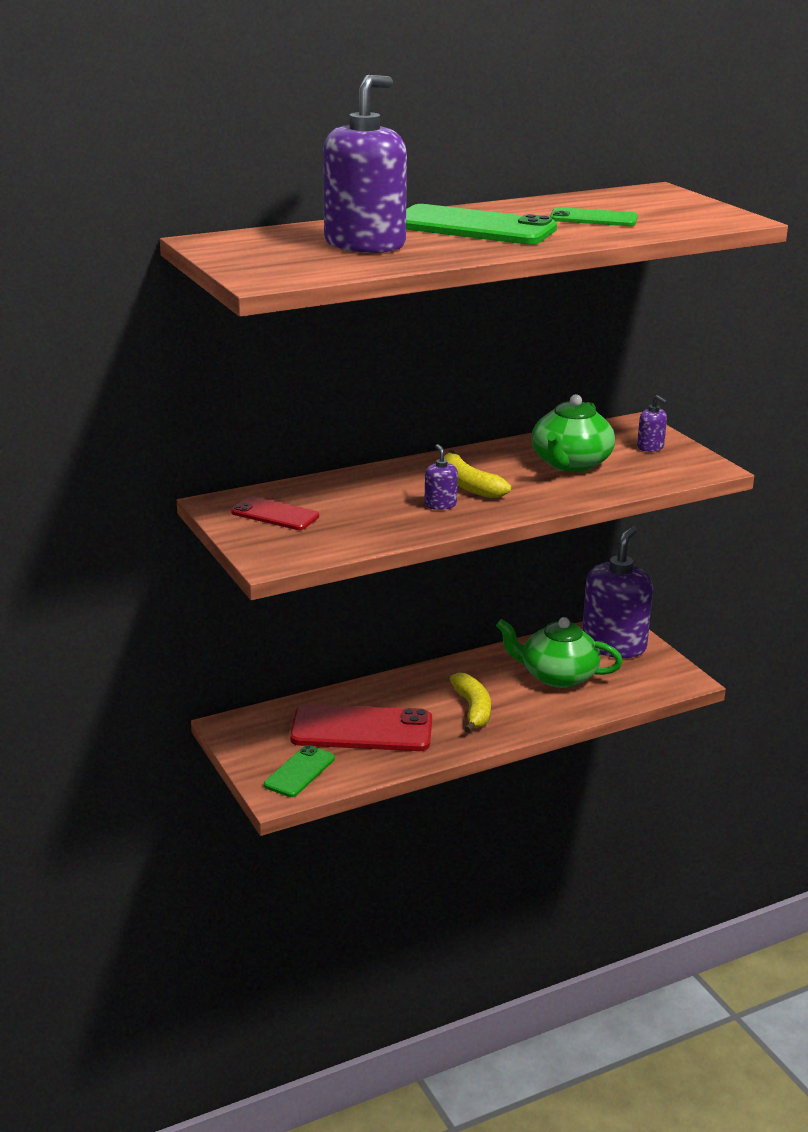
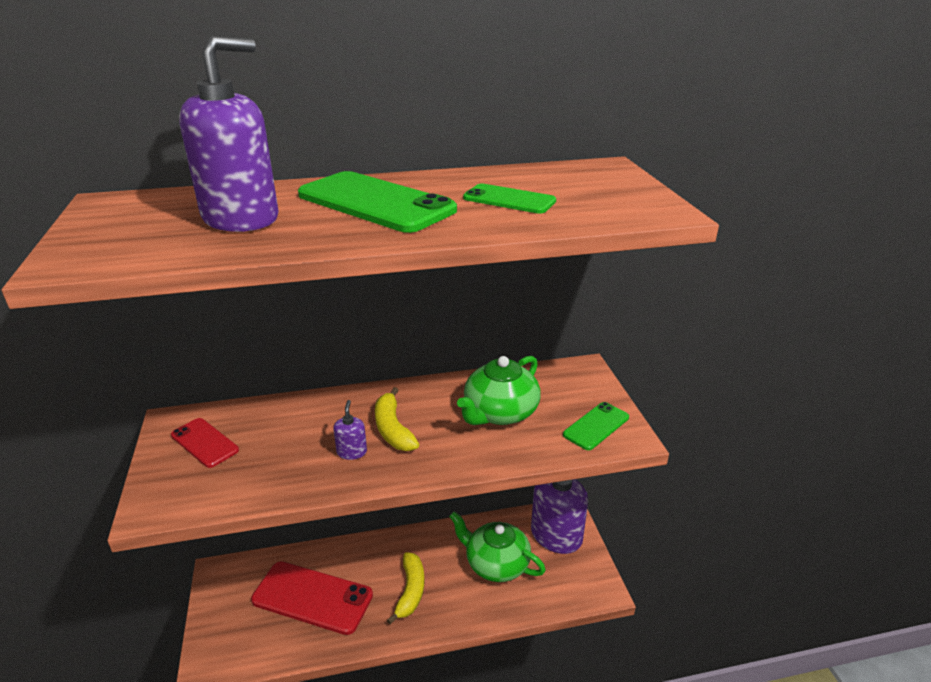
camera: 15 degrees right, 5 degrees up
(299, 772) = (238, 640): green phone -> green phone (596, 426)
(650, 447) = (583, 401): purple soap dispenser -> none

